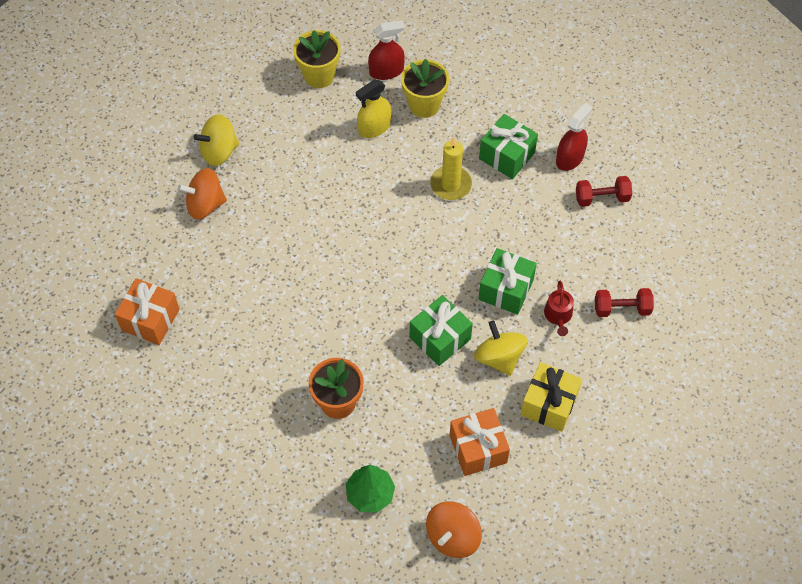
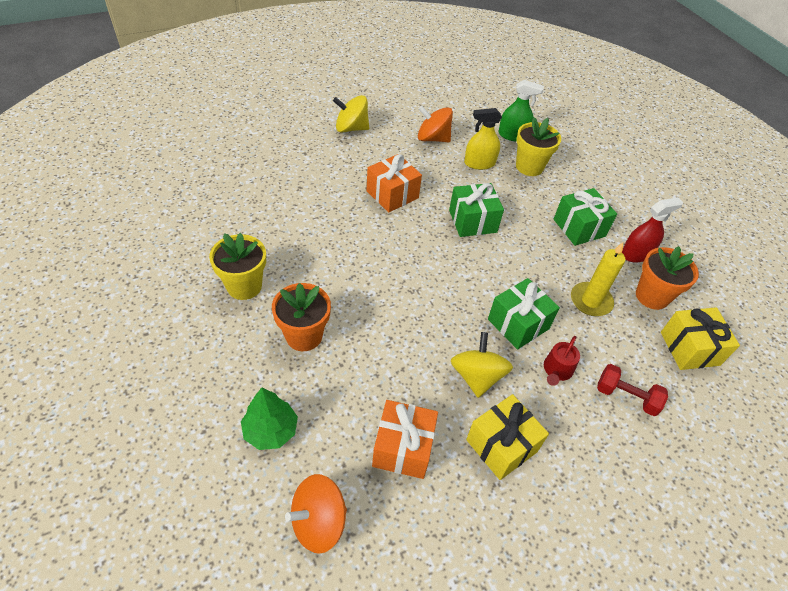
camera: 25 degrees right, 10 degrees down
(150, 320) = (210, 202): orange gift -> orange gift (392, 194)
(205, 205) = (314, 153): orange spinning top -> orange spinning top (432, 138)
(319, 76) = (459, 118): yellow flower pot -> yellow flower pot (244, 286)
(386, 71) = (513, 135): red spray bottle -> green spray bottle
(440, 338) = (431, 332): green gift -> green gift (472, 221)
(450, 184) = (517, 225): yellow candle -> yellow candle (590, 301)
(602, 198) = (652, 296): red dumbbell -> orange flower pot
(652, 234) = (689, 348): none -> yellow gift

